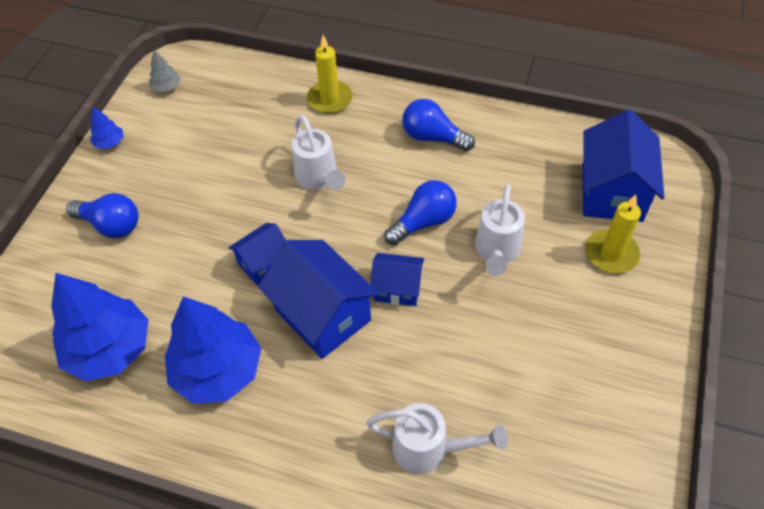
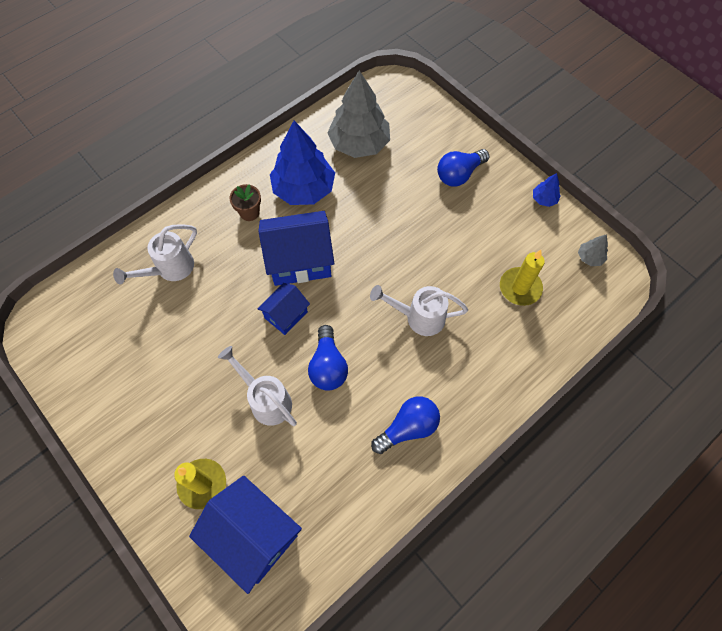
camera: 120 degrees right, 10 degrees up
(110, 349) = (359, 144): blue tree -> grey tree
(264, 263) = (365, 246): blue house -> none
(290, 411) = (249, 212): none -> brown flower pot
(330, 99) = (504, 371): yellow candle -> yellow candle (520, 288)

